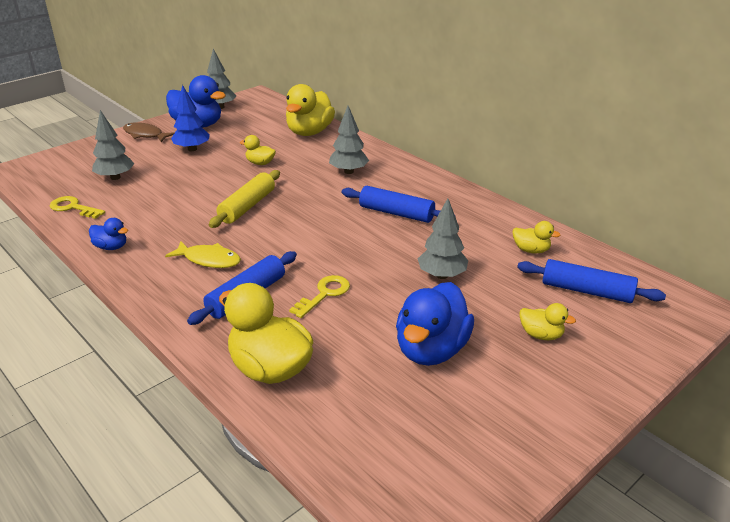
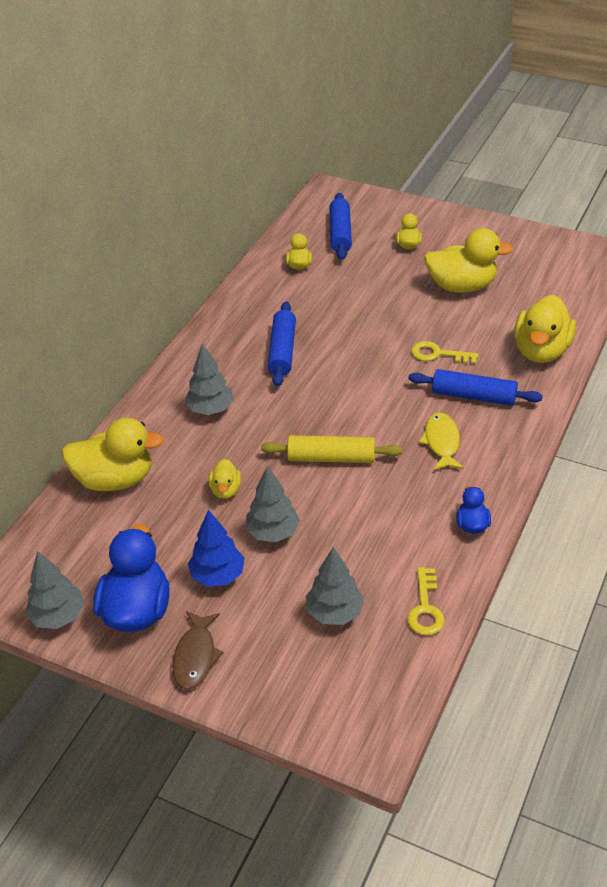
camera: 110 degrees left, 10 degrees up
(431, 350) = (461, 286): blue duck -> yellow duck
(441, 275) = (367, 302): grey tree -> grey tree (273, 532)

